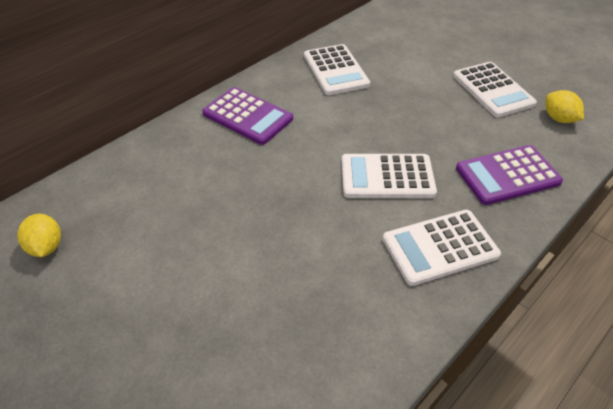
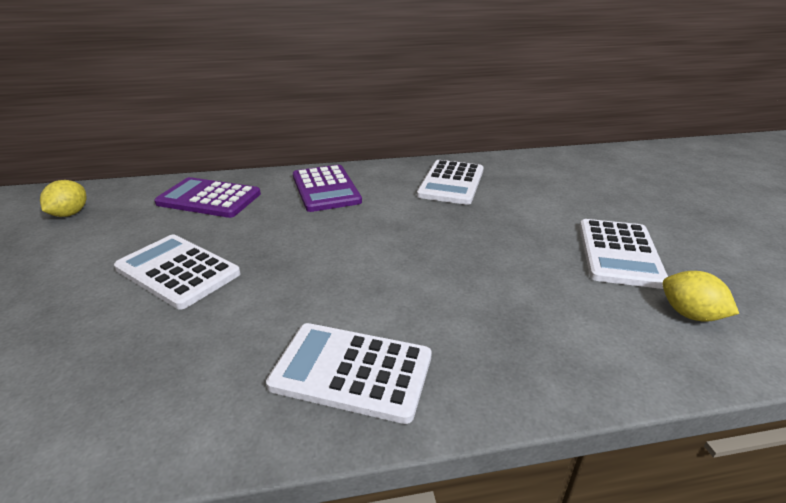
camera: 35 degrees right, 15 degrees down
(387, 177) = (385, 280): white calculator -> white calculator (177, 271)
(507, 175) = (535, 341): purple calculator -> purple calculator (209, 199)
(558, 119) = (690, 314): yellow lemon -> yellow lemon turned 45 degrees counterclockwise

